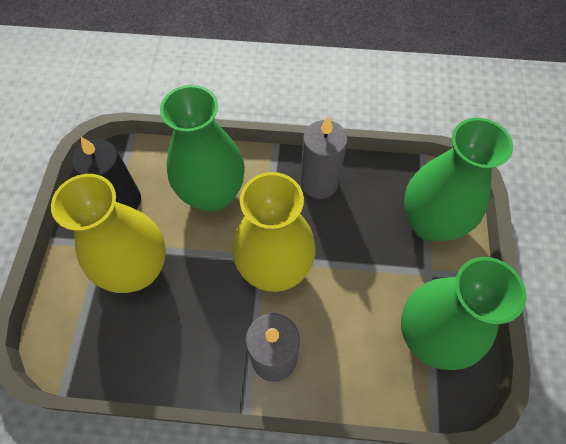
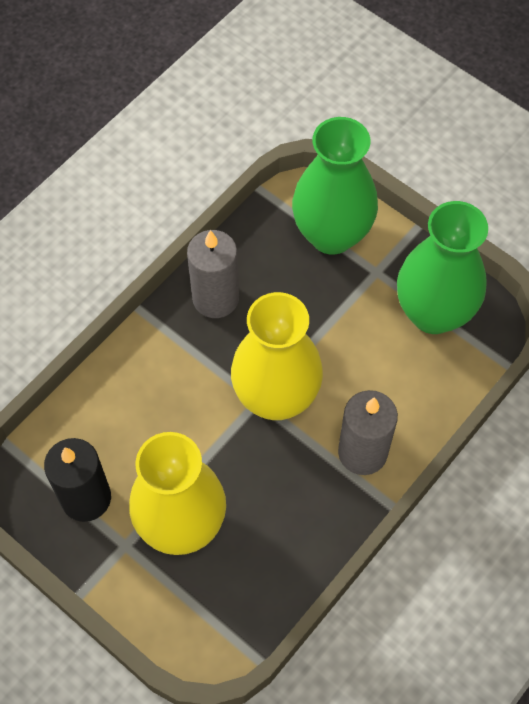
camera: 55 degrees left, 0 degrees up
(212, 194) = (150, 404): green vase -> none

